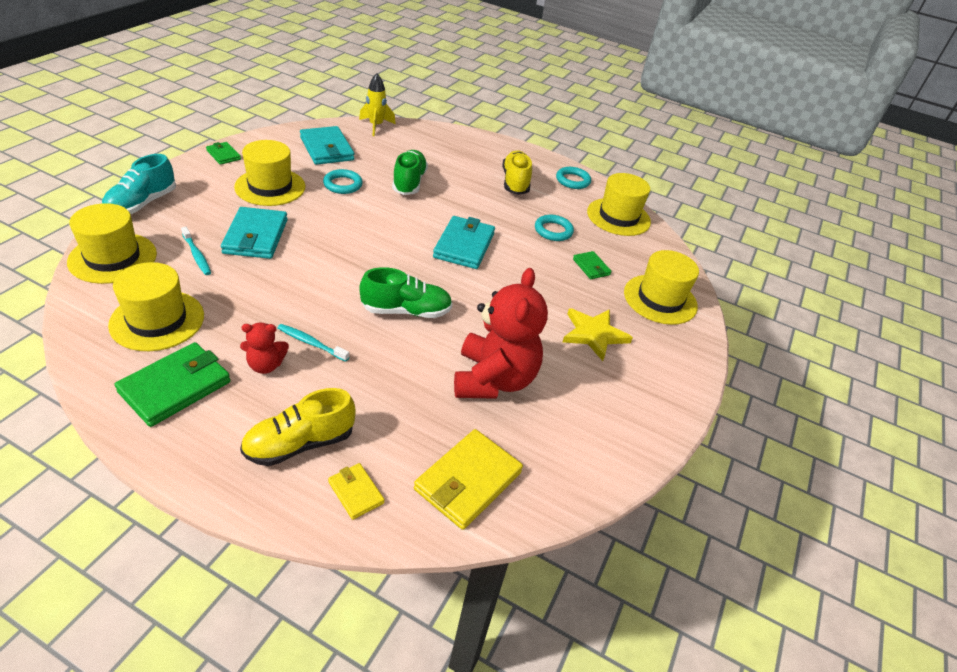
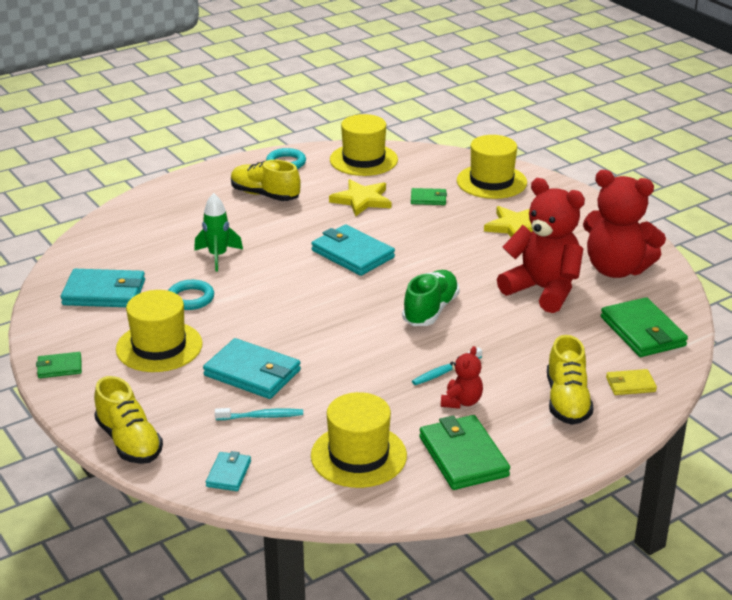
camera: 55 degrees left, 10 degrees down
(113, 258) = (228, 474): yellow hat -> turquoise wallet
(142, 204) = (129, 442): turquoise shoe -> yellow shoe
(376, 126) = (78, 248): yellow rocket -> none
(409, 182) = (218, 256): green shoe -> green rocket
(468, 481) = (643, 332): yellow wallet -> green wallet
(553, 231) = (361, 200): turquoise ring -> yellow star
(577, 430) = (616, 269): none -> red teddy bear

